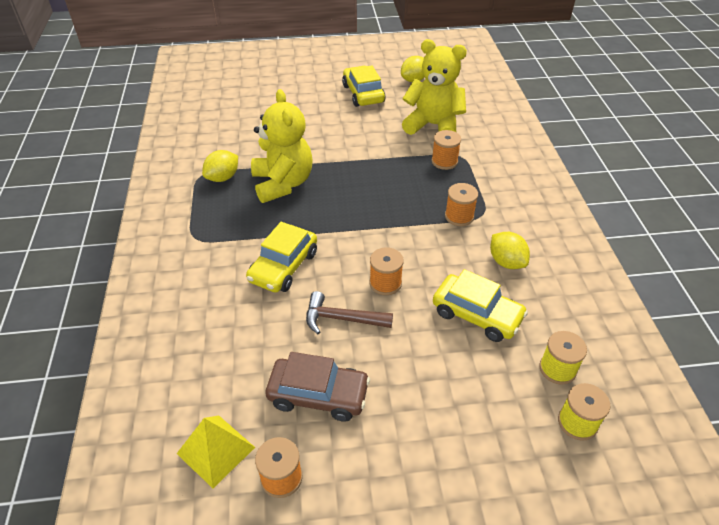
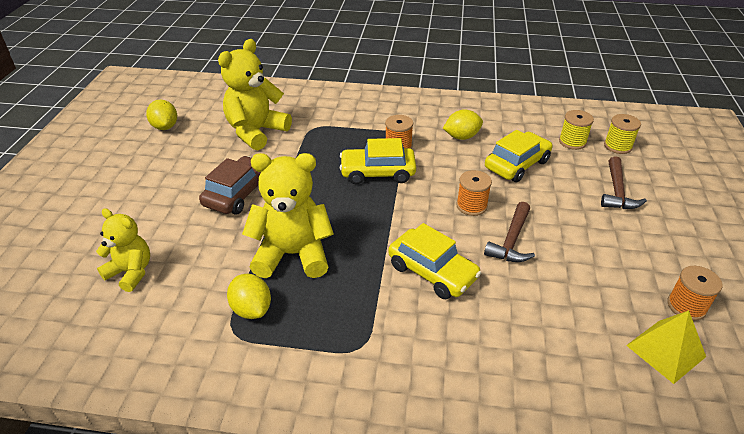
camera: 75 degrees left, 5 degrees down
(246, 118) = (131, 272): none -> yellow teddy bear
(318, 395) = (599, 270): brown car -> brown car (238, 193)
(363, 94) = (161, 165): yellow car -> yellow car (377, 173)
(444, 161) = (317, 138): orange spool -> none
(467, 418) = (617, 192): none -> brown hammer

